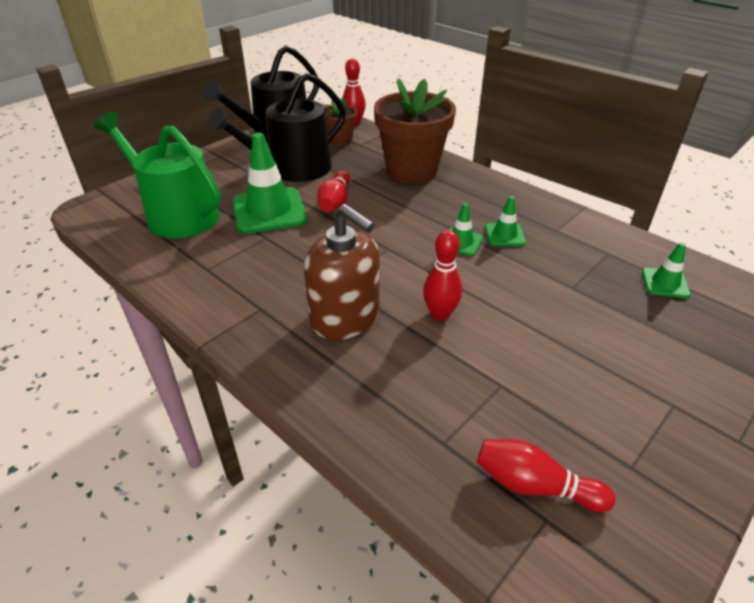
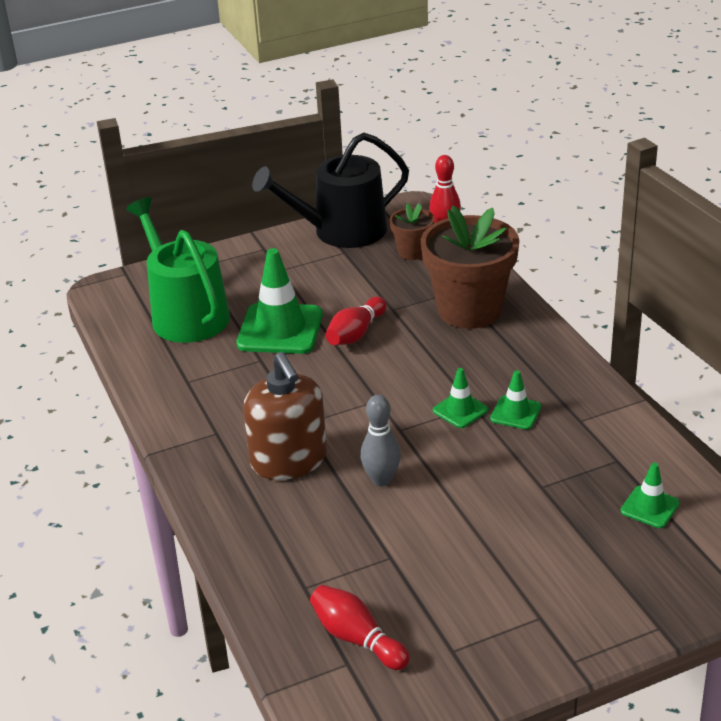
camera: 25 degrees right, 5 degrees down
(292, 169) = (333, 281): black watering can -> none
(440, 314) = (381, 480): red bowling pin -> grey bowling pin

